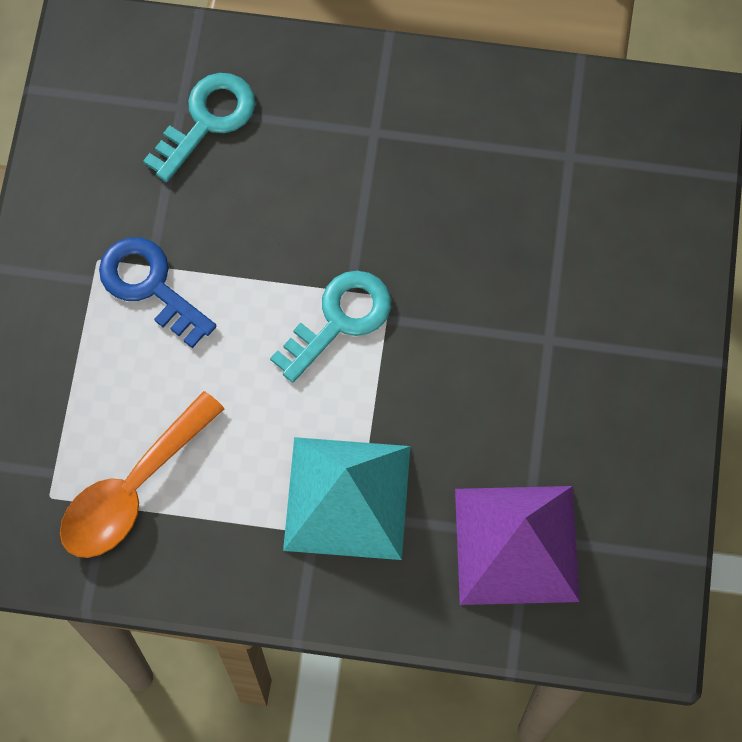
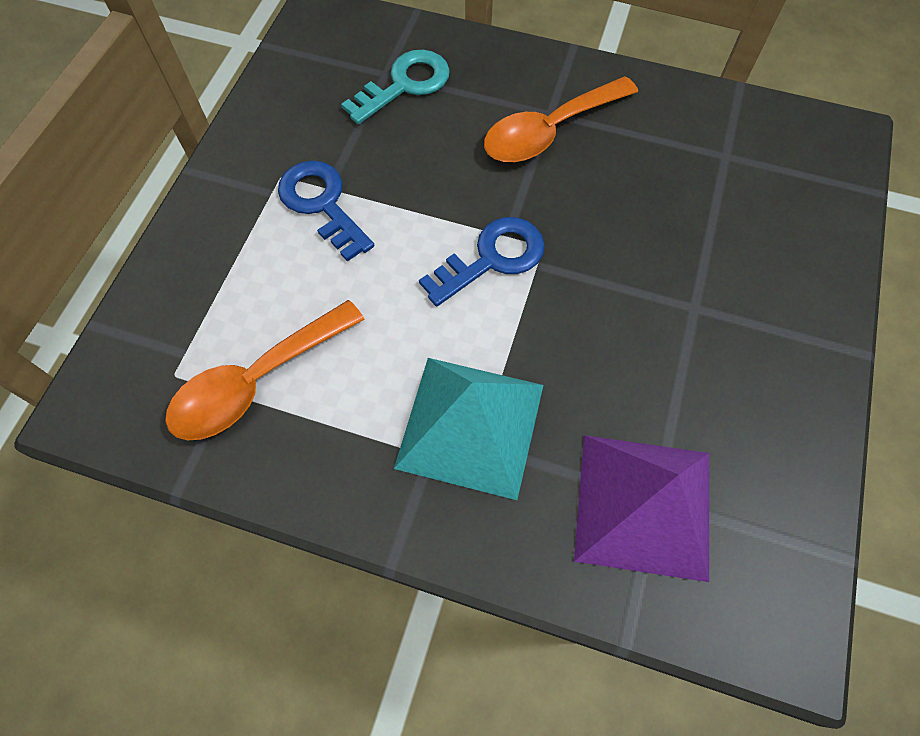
camera: 10 degrees right, 5 degrees down
(339, 319) = (492, 258): turquoise key -> blue key
(377, 156) = (549, 131): none -> orange spoon

